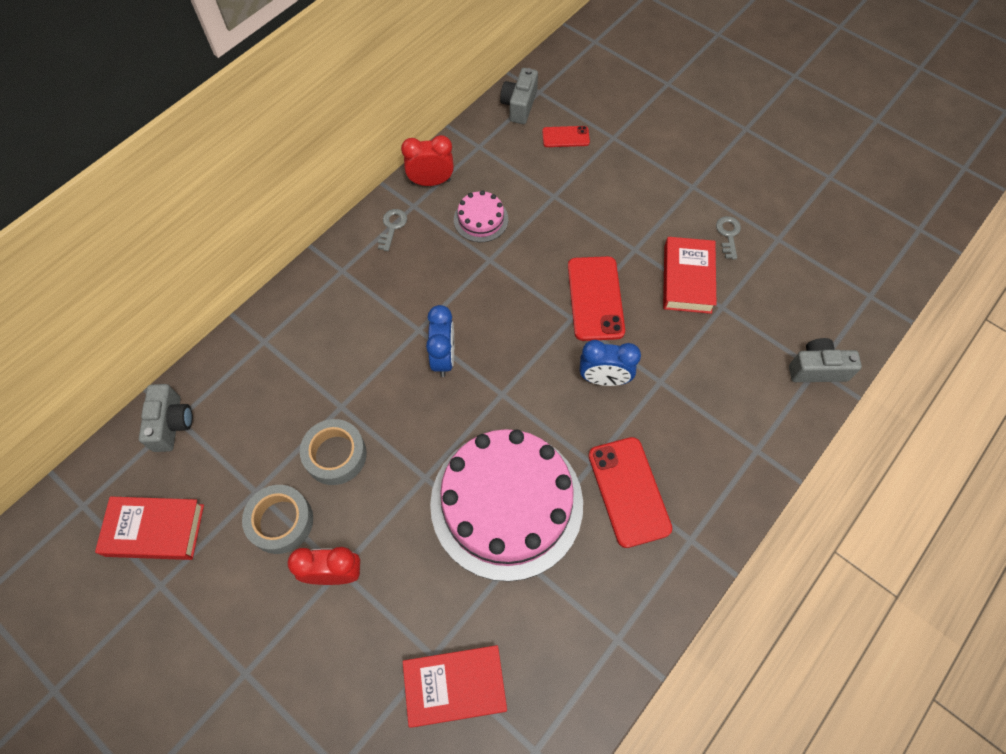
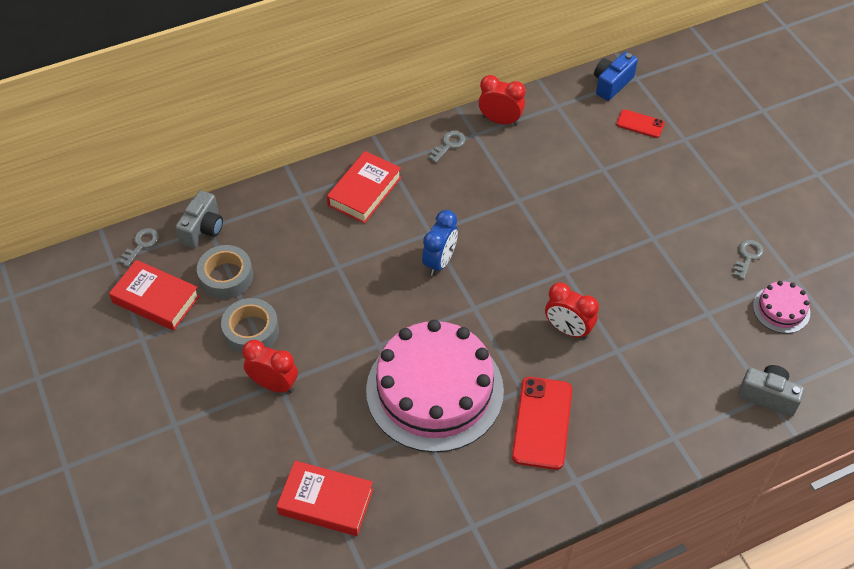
camera: 25 degrees right, 10 degrees down
(108, 471) = (141, 245): none -> grey key
(335, 455) = (316, 300): grey tape -> grey tape (226, 277)
(481, 219) = (528, 165): pink cake -> pink cake (781, 309)
(519, 105) = (612, 84): grey camera -> blue camera
(595, 298) = (595, 264): red phone -> none
(604, 379) = (568, 329): blue clock -> red clock
(687, 279) = (688, 279): red book -> red book (364, 191)

